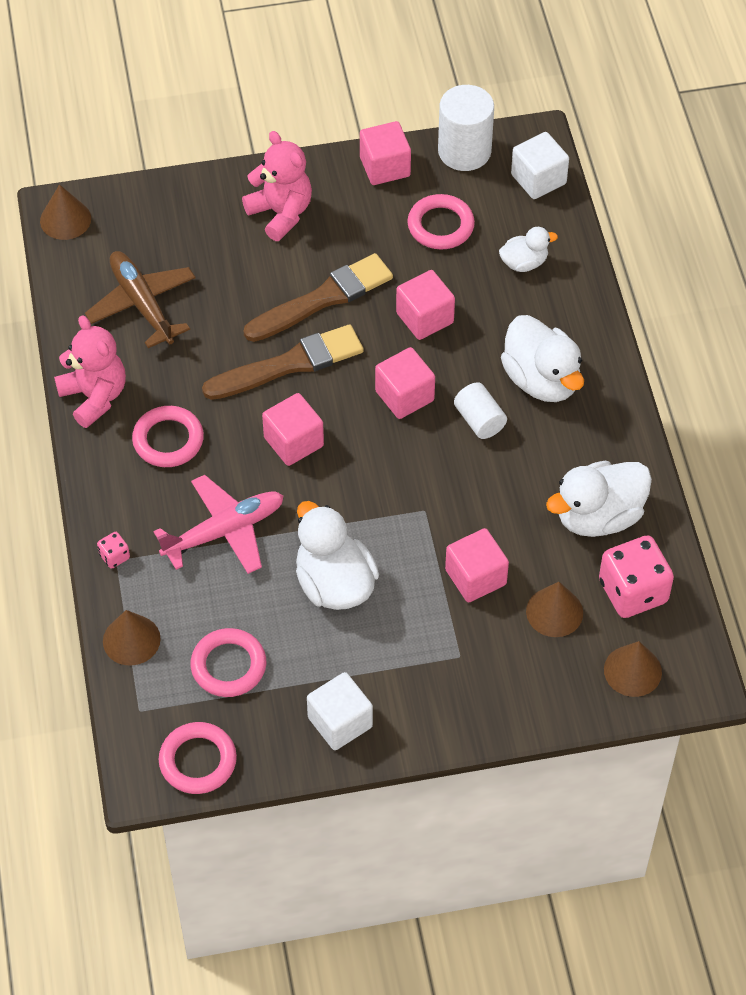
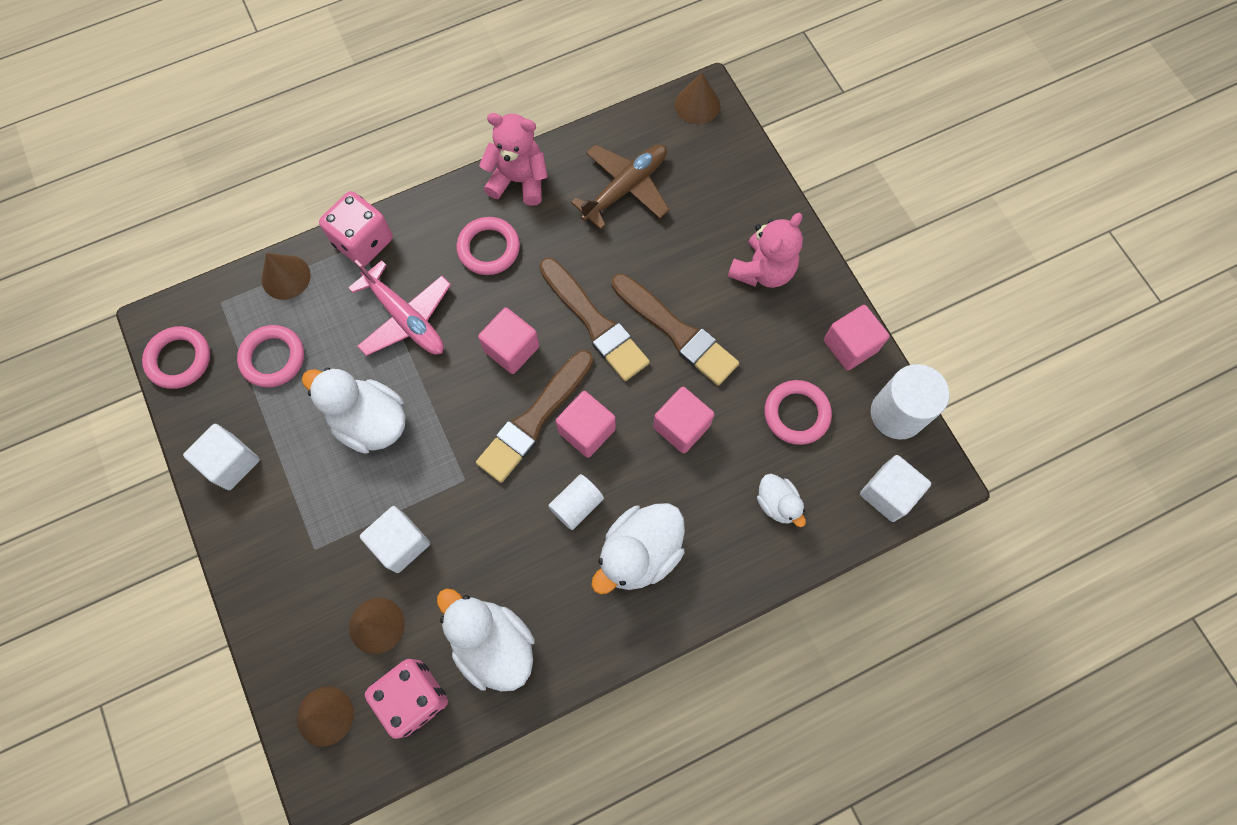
camera: 75 degrees right, 15 degrees up
(94, 397) = (519, 180): pink teddy bear -> pink teddy bear turned 120 degrees counterclockwise
(114, 556) = (363, 241): pink dice -> pink dice, size x2.28
(334, 584) = (370, 422): white duck -> white duck turned 105 degrees counterclockwise
(378, 437) = (534, 419): none -> brown brush
(475, 577) = (401, 543): pink cube -> white cube

